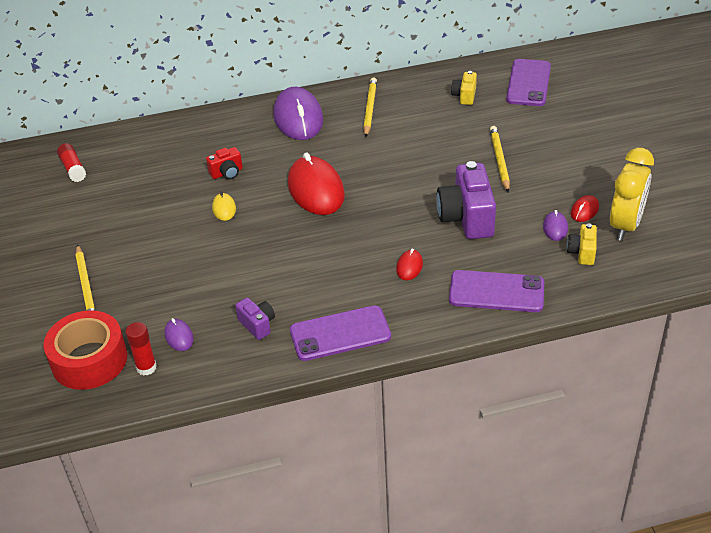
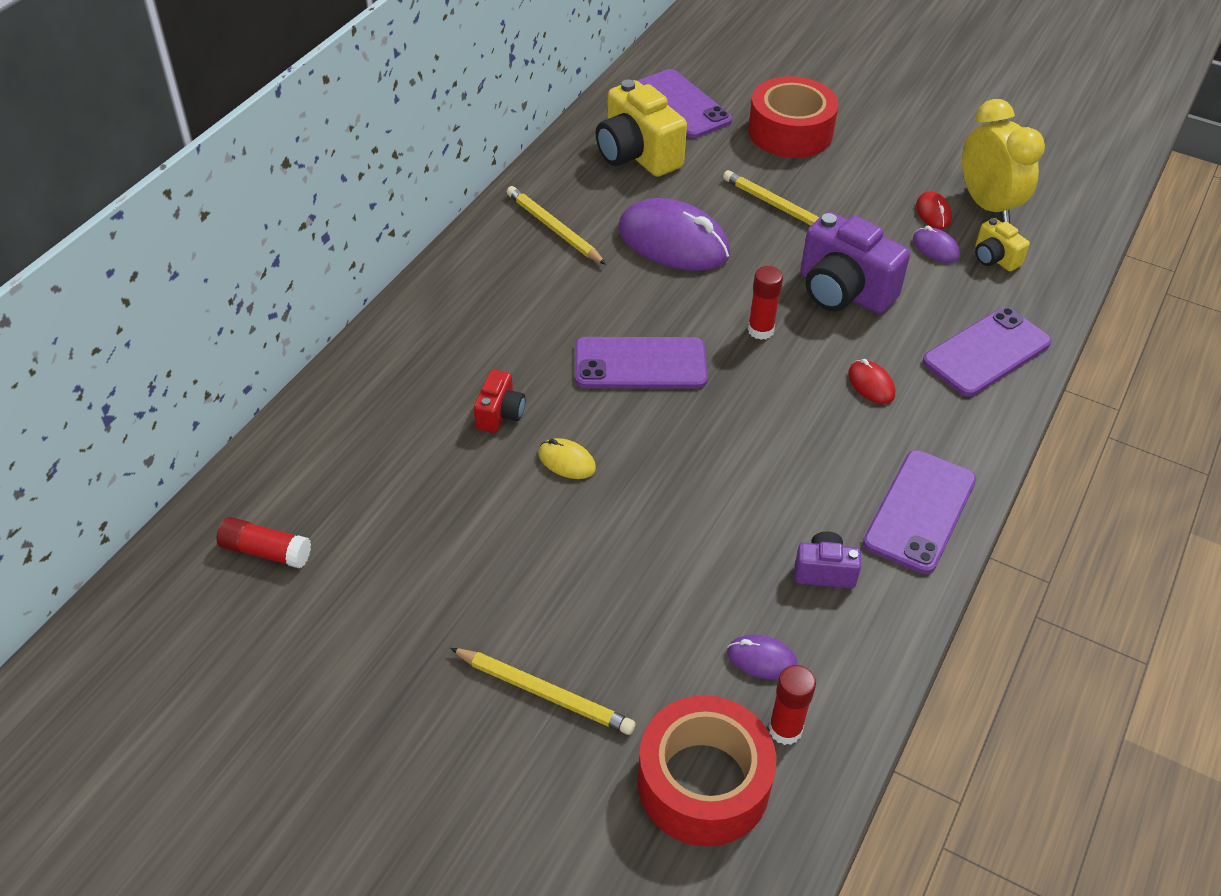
camera: 50 degrees left, 5 degrees up
(298, 118) = (484, 289): purple mouse -> purple mouse (673, 242)
(316, 190) = (640, 364): red mouse -> purple phone
(395, 210) = (760, 330): none -> red glue stick
(464, 96) = (637, 155): yellow camera -> yellow camera, size x1.95
(568, 127) = (790, 132): none -> red tape

